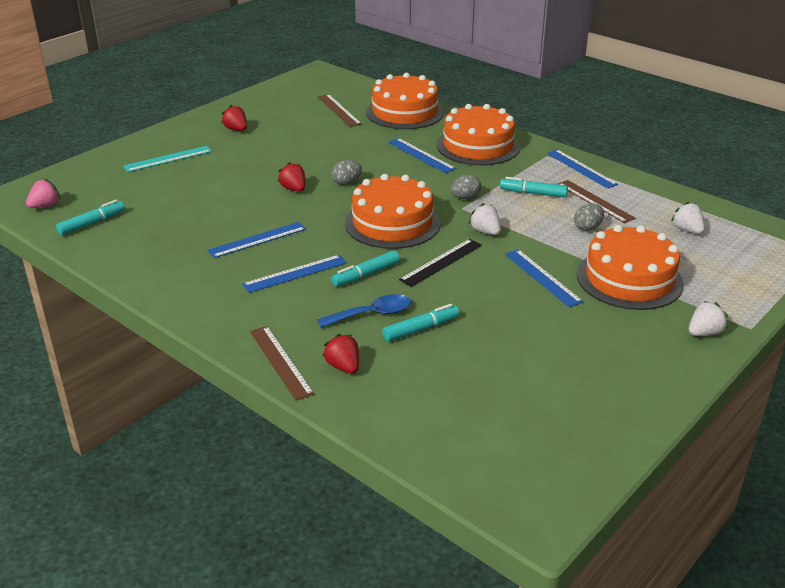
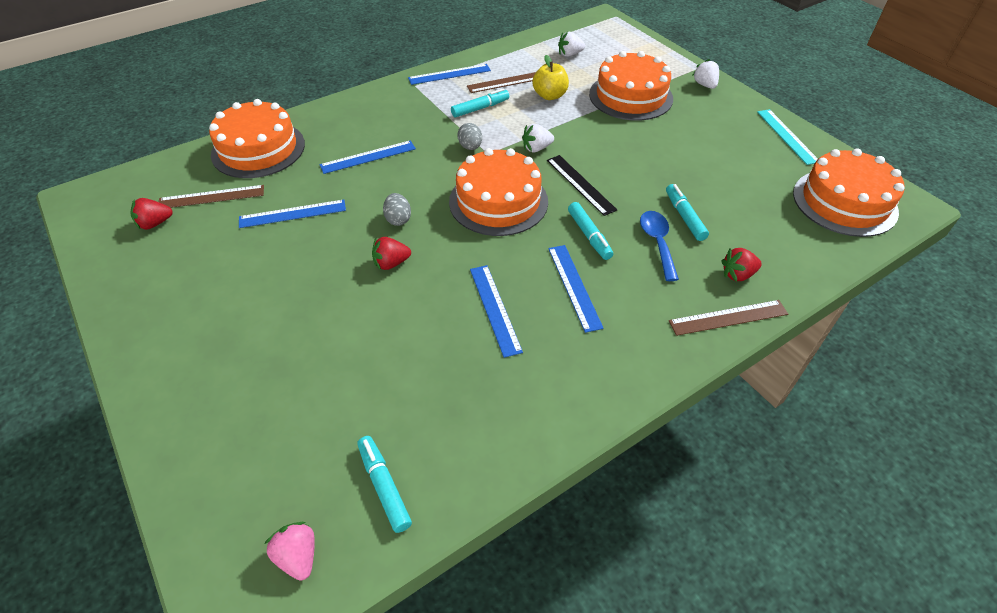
camera: 75 degrees left, 15 degrees up
(168, 159) = (233, 382): turquoise ruler -> turquoise ruler (787, 136)
(236, 129) = (193, 298): red strawberry -> red strawberry (155, 223)
(478, 146) = (371, 118): orange cake -> orange cake (844, 202)
(533, 193) = (480, 108): turquoise marker -> turquoise marker turned 150 degrees counterclockwise
(542, 277) = (619, 135): blue ruler -> blue ruler (292, 214)
(587, 228) = (549, 96): grey egg -> yellow apple

